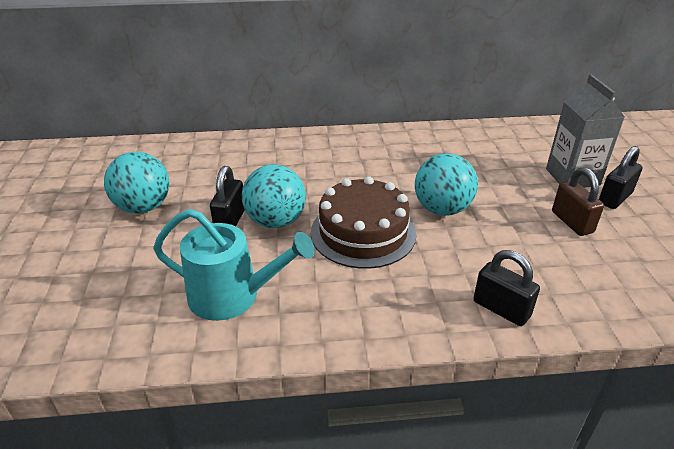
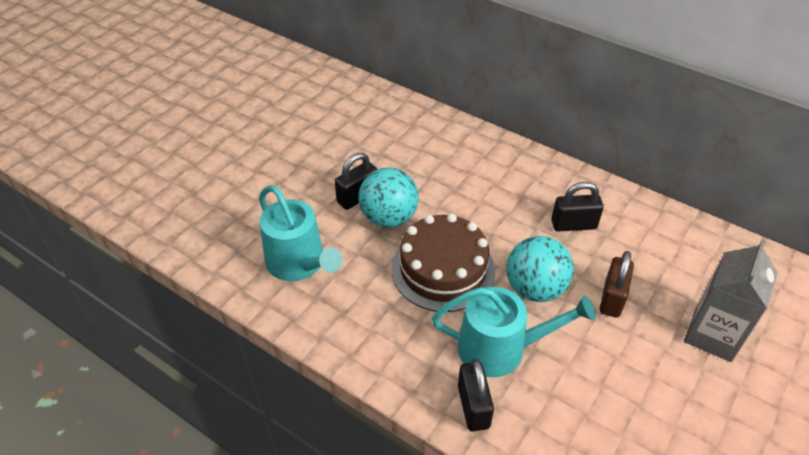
camera: 40 degrees right, 10 degrees up
(143, 207) = (311, 149): turquoise ball -> none
(468, 259) = (500, 348): none -> turquoise watering can
(572, 222) = (643, 378): brown padlock -> brown padlock (612, 298)
(615, 198) = (727, 385): black padlock -> black padlock (573, 225)

